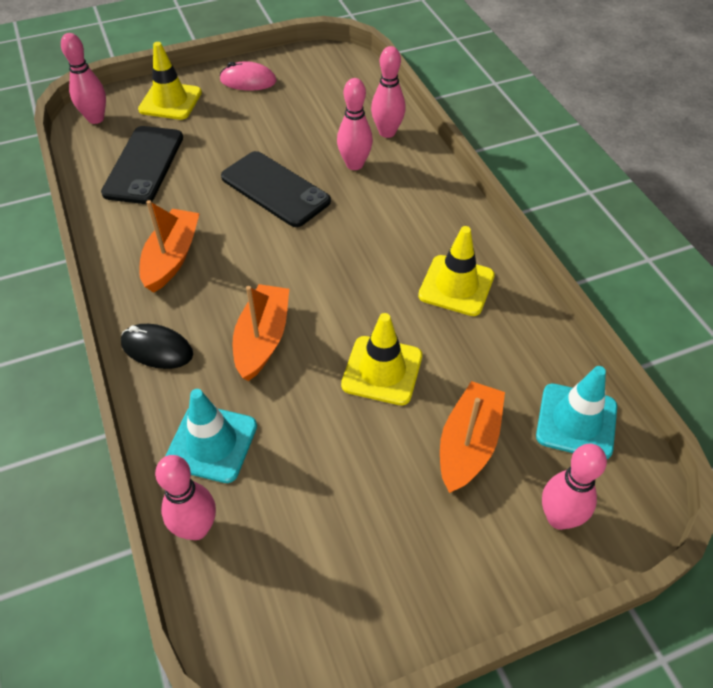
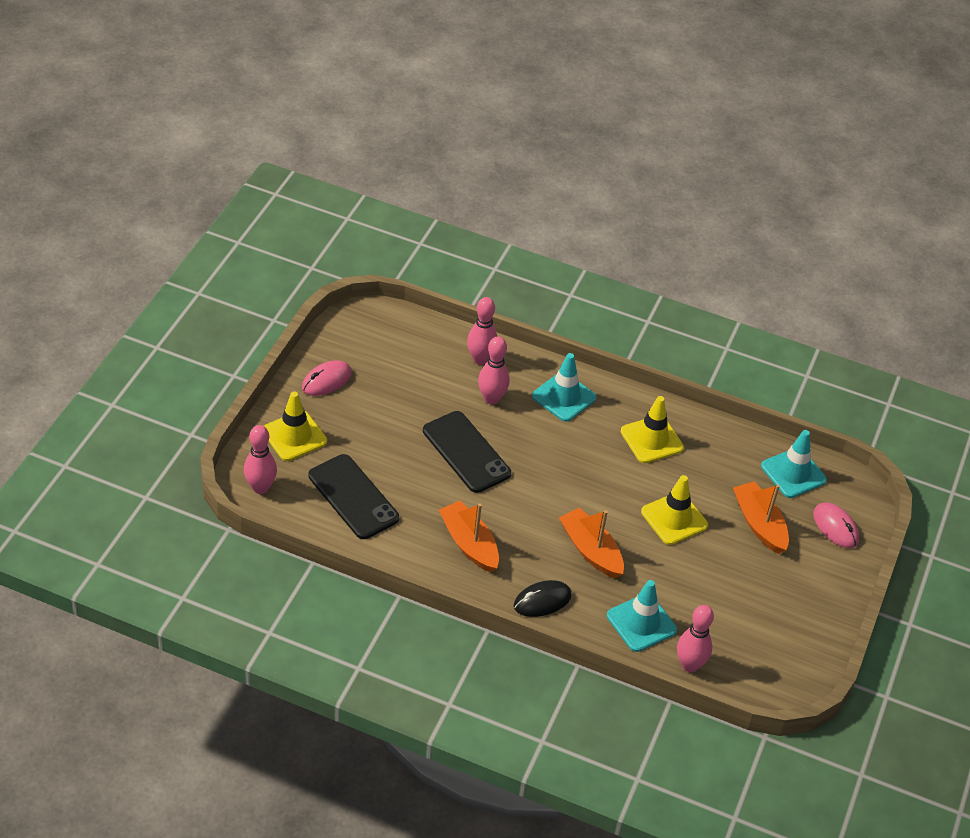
camera: 50 degrees left, 5 degrees down
(275, 189) = (466, 452): black phone -> black phone turned 60 degrees clockwise
(420, 200) = (564, 397): none -> turquoise traffic cone
(559, 518) = (835, 527): pink bowling pin -> pink mouse

